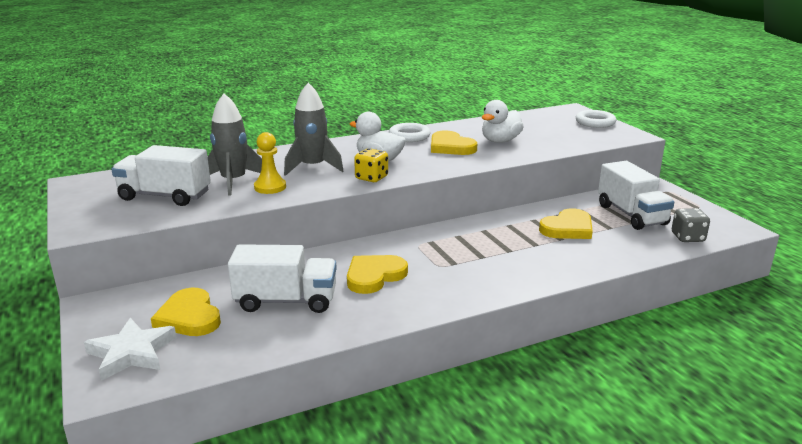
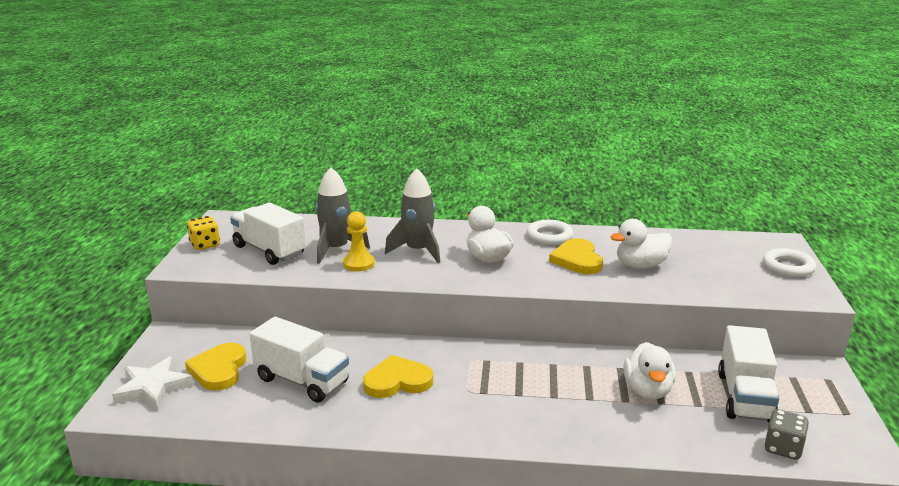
camera: 30 degrees right, 0 degrees up
(371, 178) = (457, 277): yellow dice -> yellow dice (205, 245)
(568, 228) = (647, 390): yellow heart -> white duck

